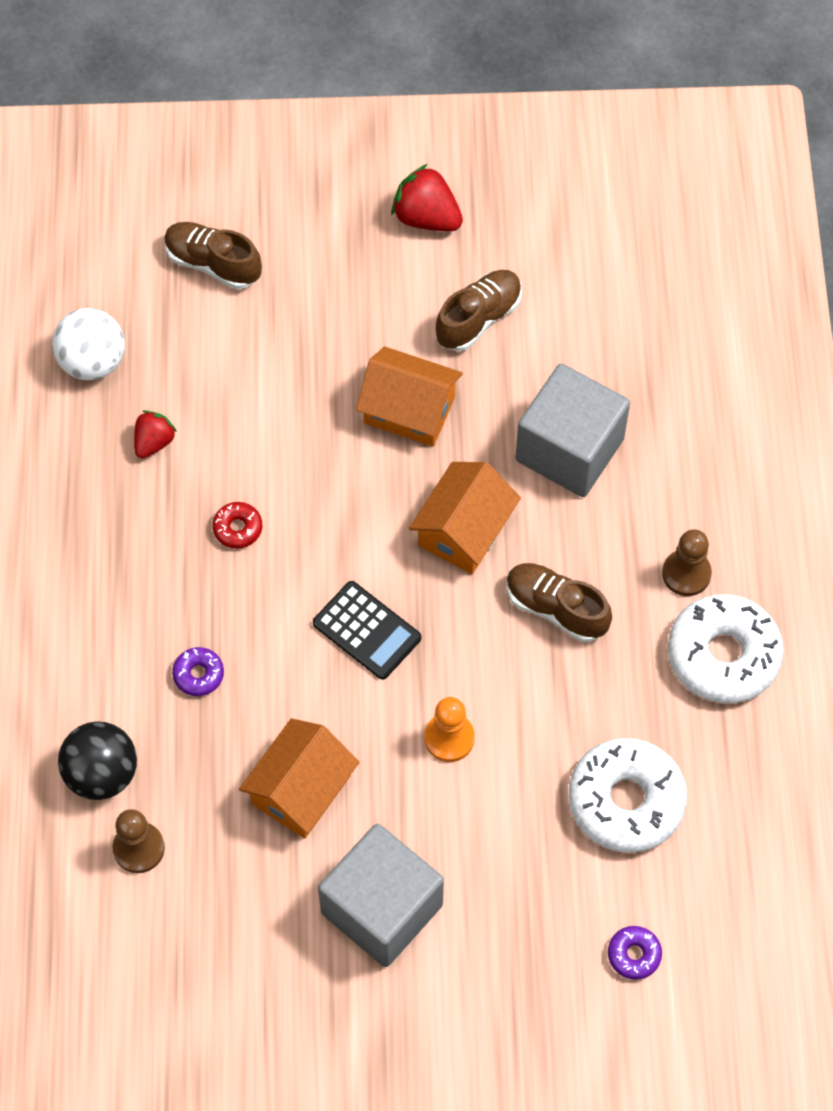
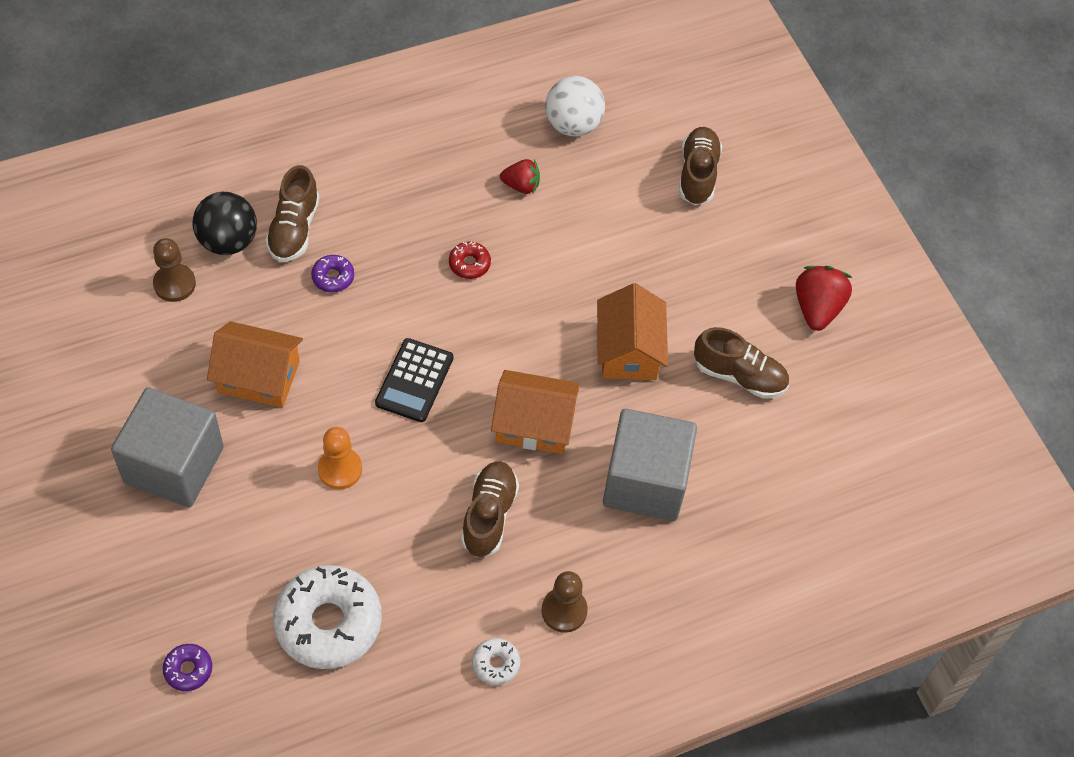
camera: 65 degrees right, 5 degrees down
(114, 697) = (294, 229): none -> brown shoe
(723, 655) = (496, 664): white donut -> white donut, size x0.45

